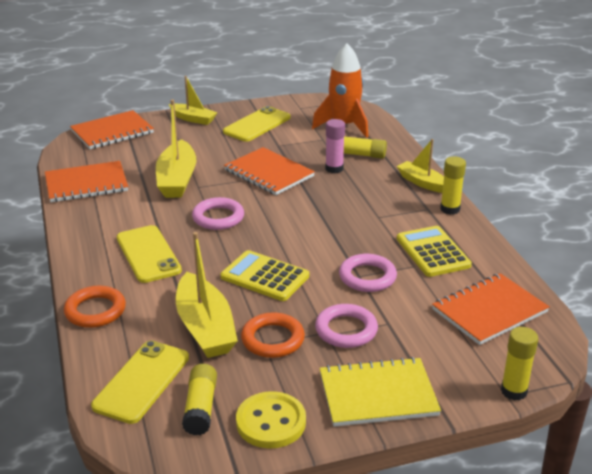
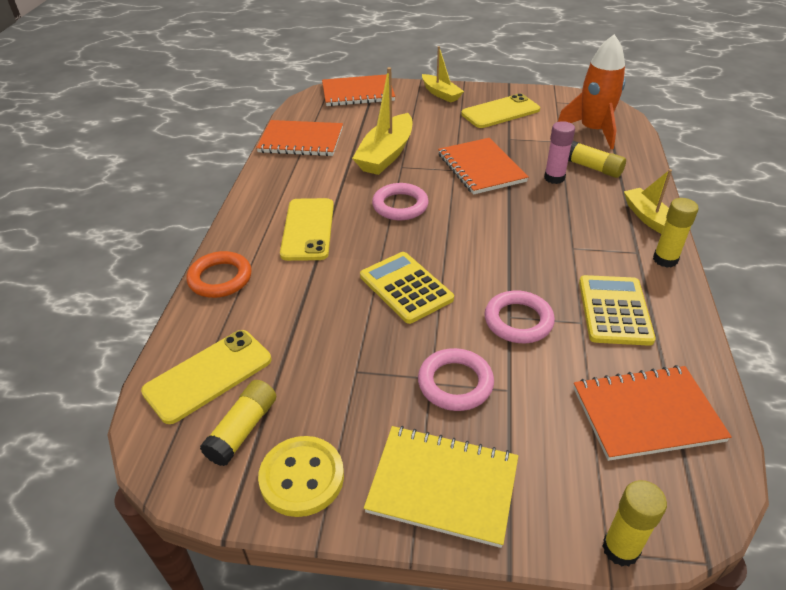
camera: 25 degrees right, 10 degrees up
(205, 328) = (309, 331): yellow boat -> none
(273, 339) = (368, 368): orange ring -> none

